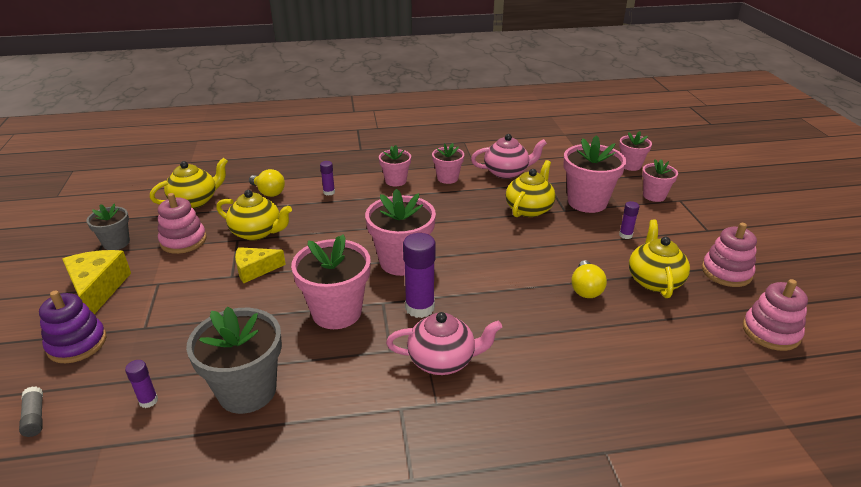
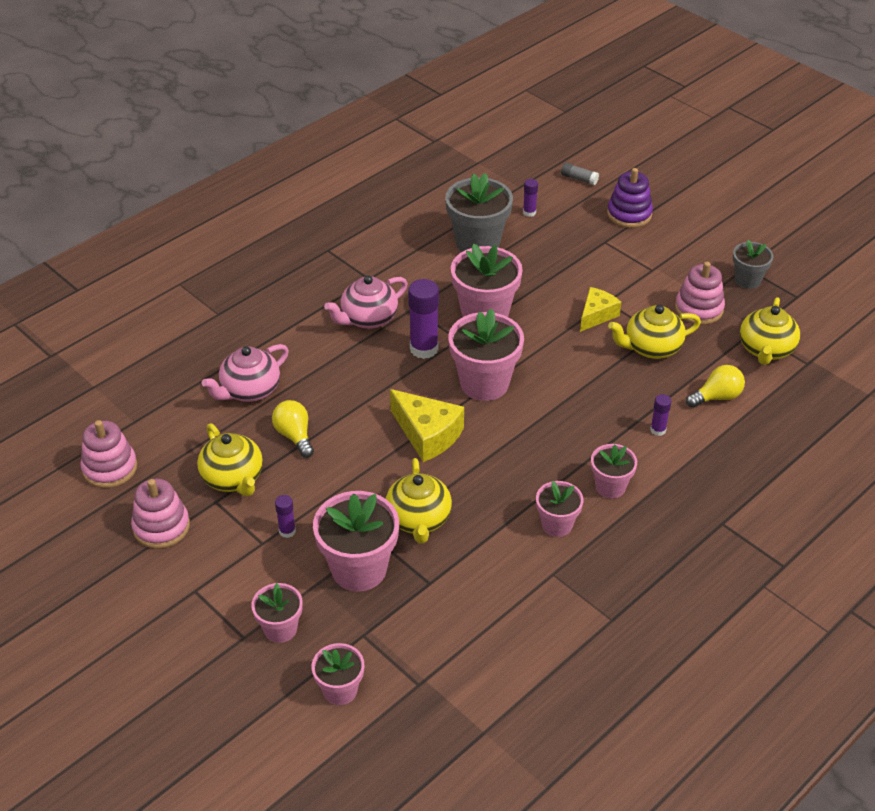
camera: 145 degrees right, 10 degrees up
(98, 289) = (686, 245): yellow cheese -> yellow cheese (427, 434)
(268, 192) = (717, 397): yellow light bulb -> yellow light bulb turned 150 degrees clockwise
(506, 172) = (496, 577): pink teapot -> pink teapot (250, 390)

